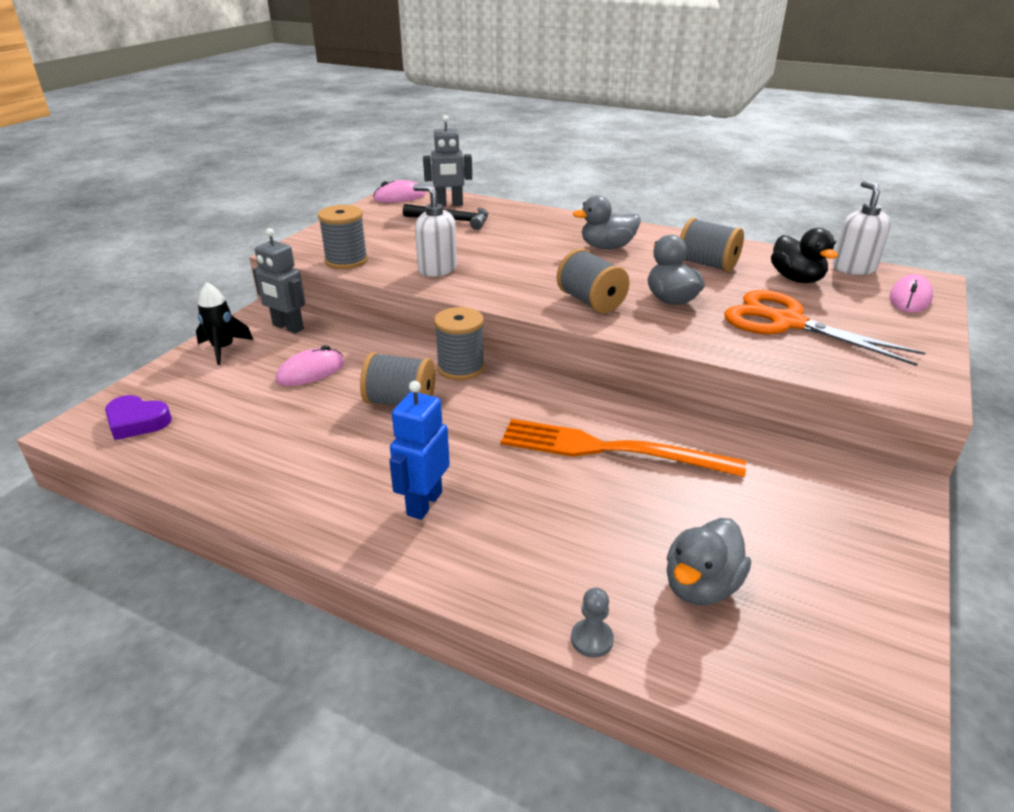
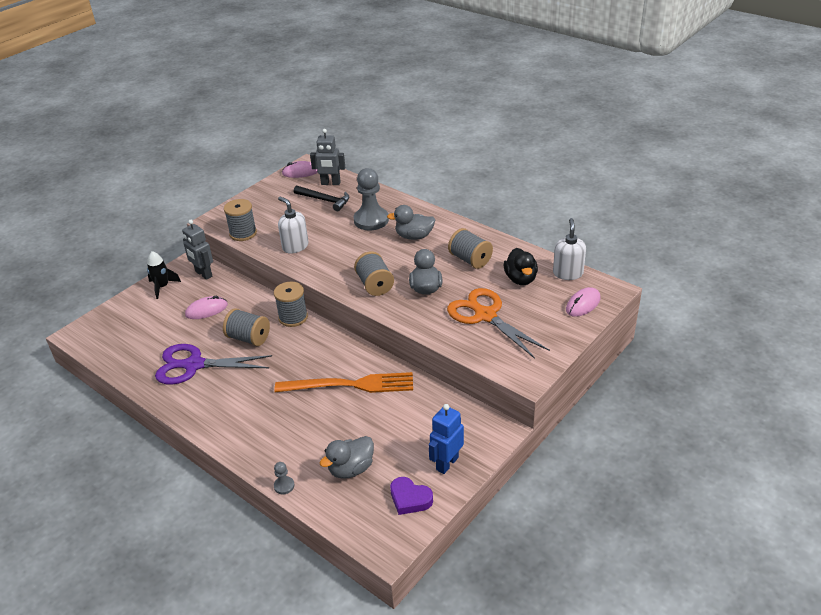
camera: 15 degrees right, 5 degrees up
(137, 422) = (106, 334): purple heart -> purple heart (410, 499)
(317, 451) = (193, 365): none -> purple scissors
(424, 503) = (236, 404): blue robot -> blue robot (447, 463)
(532, 235) = (371, 220): none -> grey pawn
(610, 449) = (350, 385): orange fork -> orange fork turned 150 degrees clockwise

